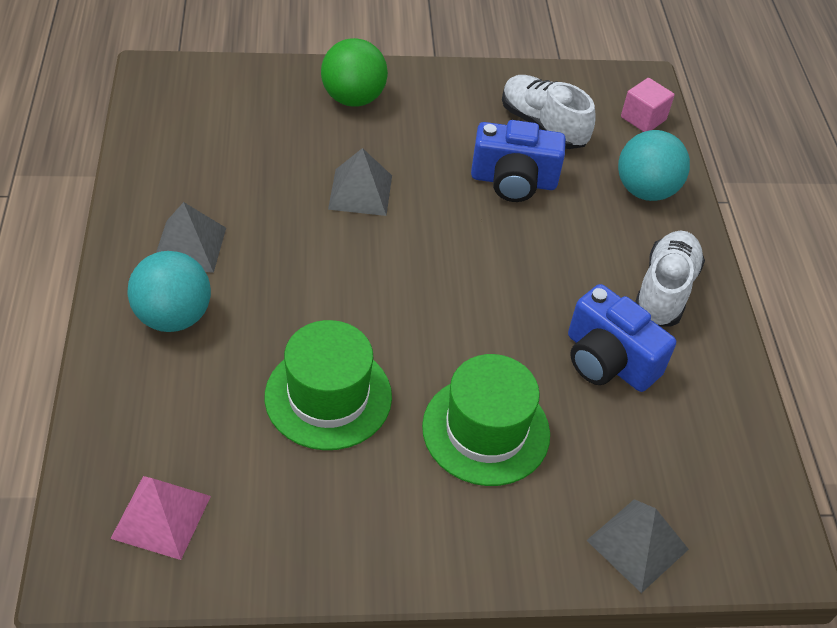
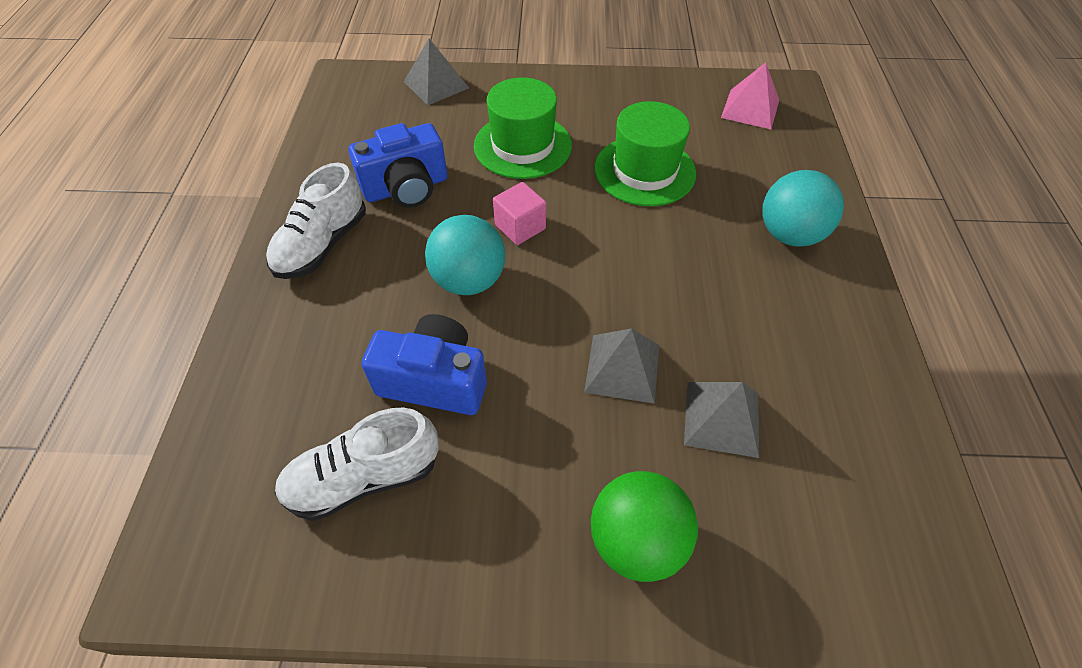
camera: 170 degrees left, 5 degrees up
(189, 246) = (798, 303): grey pyramid -> grey pyramid (721, 418)
(543, 125) = (364, 477): white shoe -> white shoe turned 105 degrees clockwise
(608, 361) = (406, 188): blue camera -> blue camera turned 105 degrees clockwise
(643, 118) = (209, 490): pink cube -> pink cube (520, 227)
(645, 190) = (276, 363): turquoise ball -> turquoise ball (469, 280)

